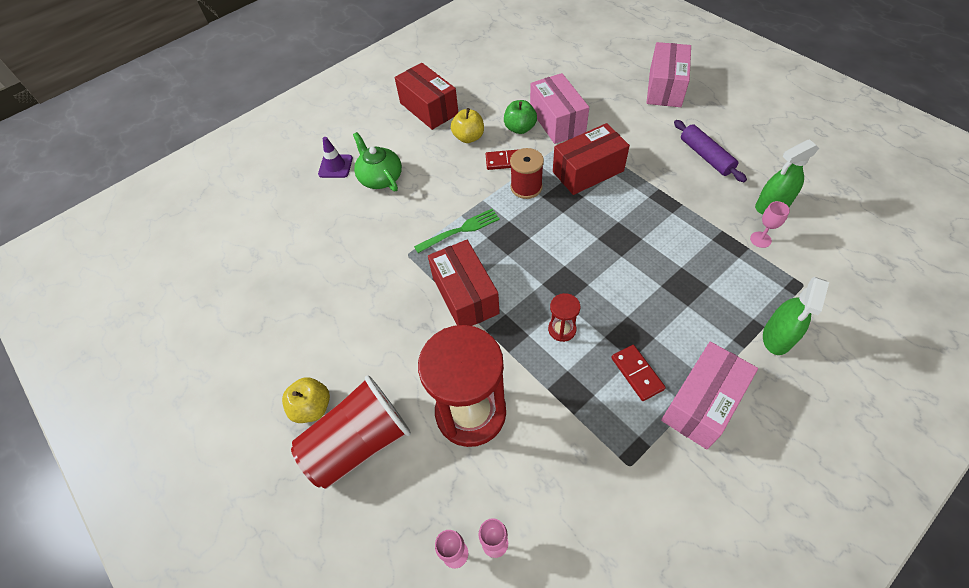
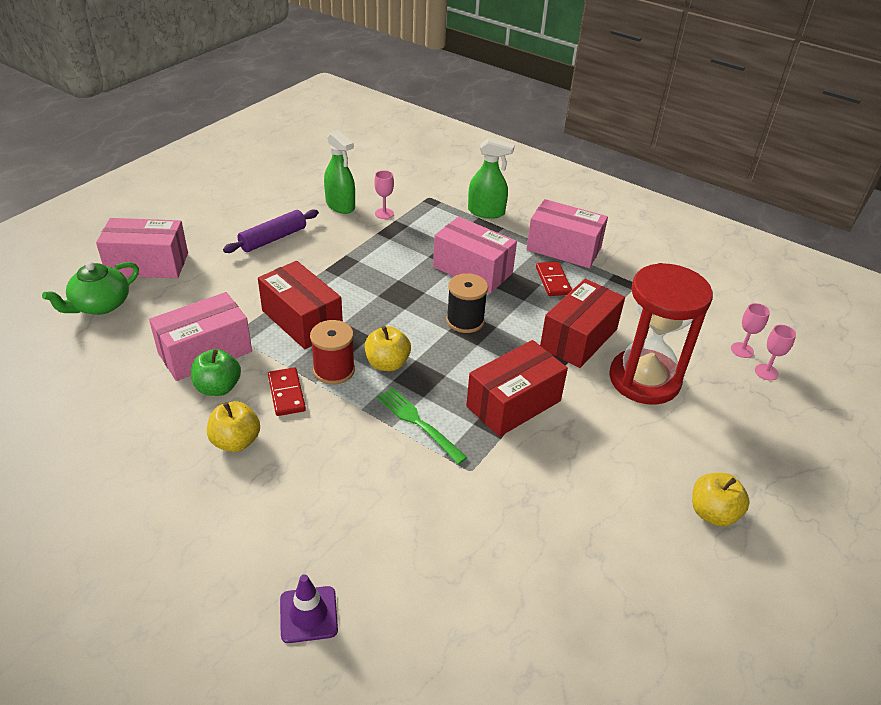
camera: 110 degrees left, 15 degrees down
(359, 443) = (723, 459): red cup -> none
(380, 178) = (331, 537): green teapot -> green teapot (100, 305)
(429, 108) = (159, 505): red box -> red box (578, 338)
(528, 219) = (387, 363): none -> yellow apple
(562, 329) = (527, 327): red hourglass -> none
(576, 280) = (465, 321): none -> black spool
(637, 373) = (553, 281): red domino -> red domino turned 60 degrees counterclockwise
(657, 301) = (472, 270): none -> pink box

